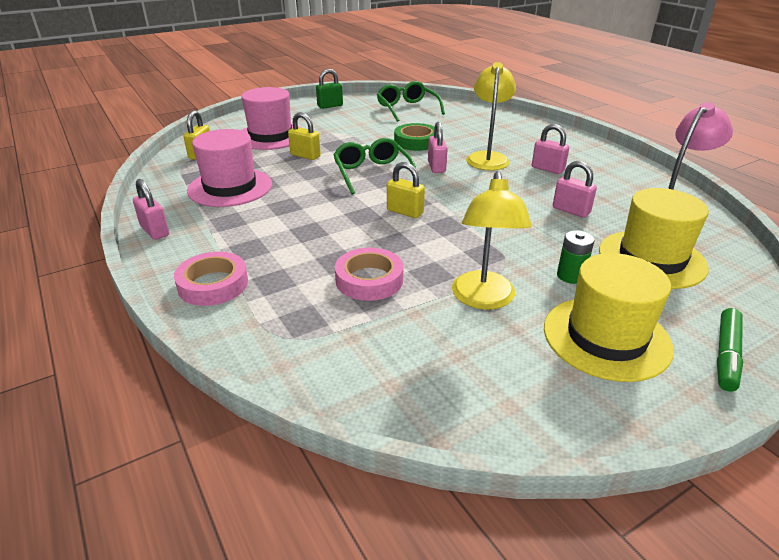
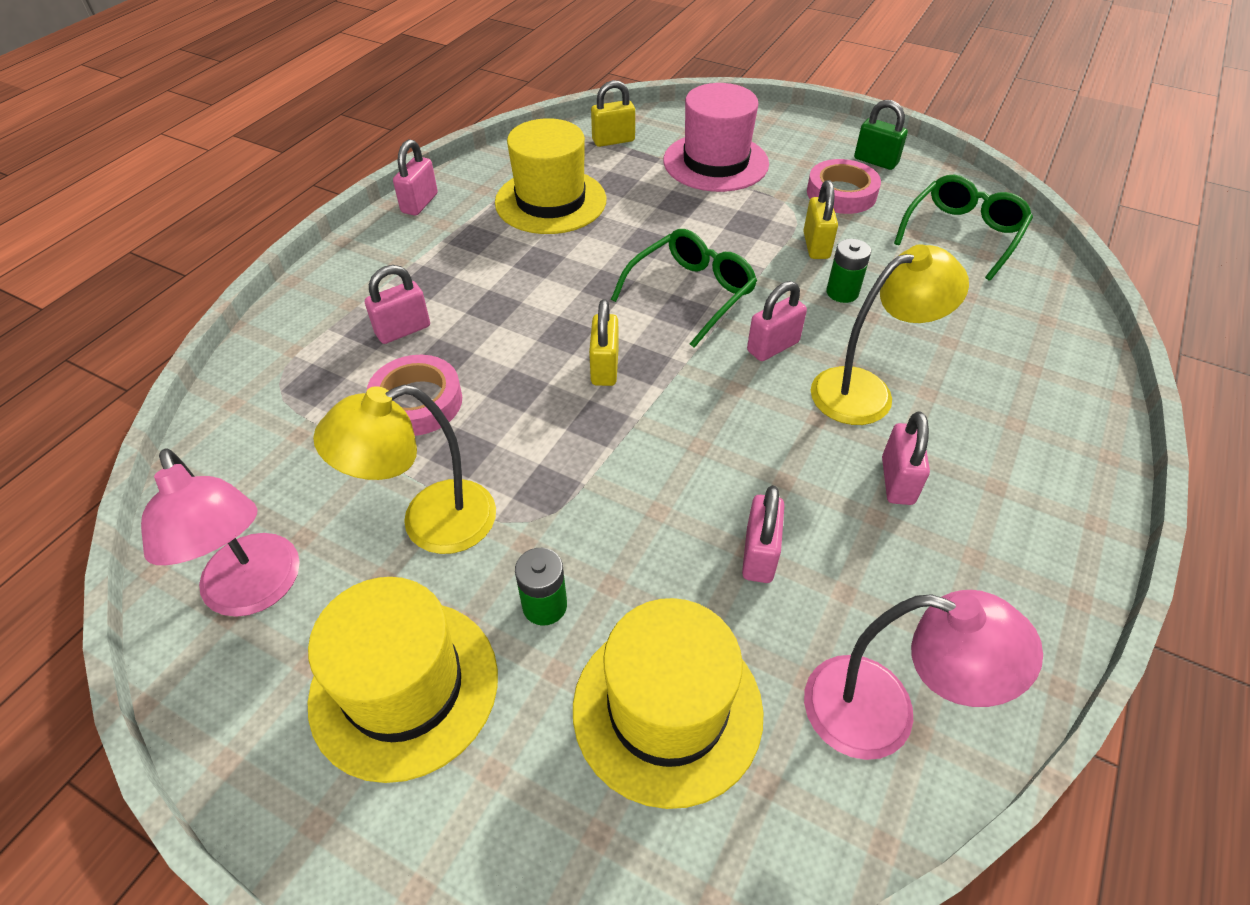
camera: 60 degrees right, 15 degrees up
(213, 284) = (344, 291): pink tape -> pink tape (841, 193)
(230, 187) = (550, 201): pink hat -> yellow hat
(290, 269) = (403, 330): none -> pink padlock
(305, 156) = (687, 215): yellow padlock -> yellow padlock (816, 245)
(416, 142) = (842, 292): green tape -> green battery
(495, 387) = (256, 591): none -> pink lamp
(726, 355) = (427, 863): green marker -> none

